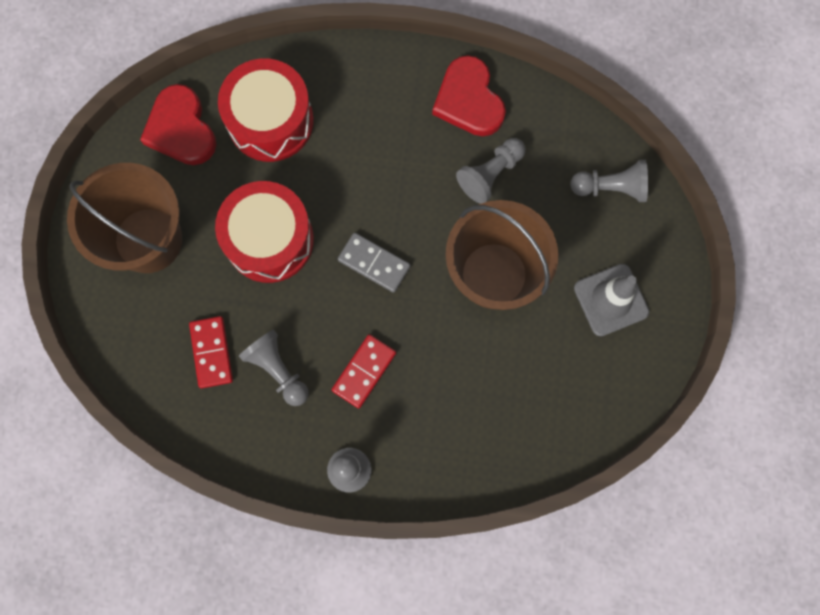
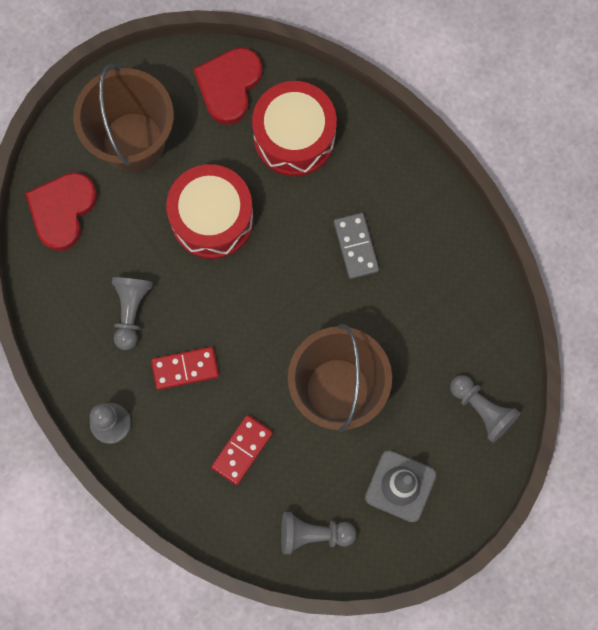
camera: 45 degrees right, 0 degrees up
(212, 352) = (100, 258): red domino -> red domino (242, 450)
(374, 263) = (265, 302): grey domino -> grey domino (356, 246)
(469, 100) = (445, 252): red heart -> red heart (62, 211)
(490, 174) = (407, 318): grey pawn -> grey pawn (313, 534)

